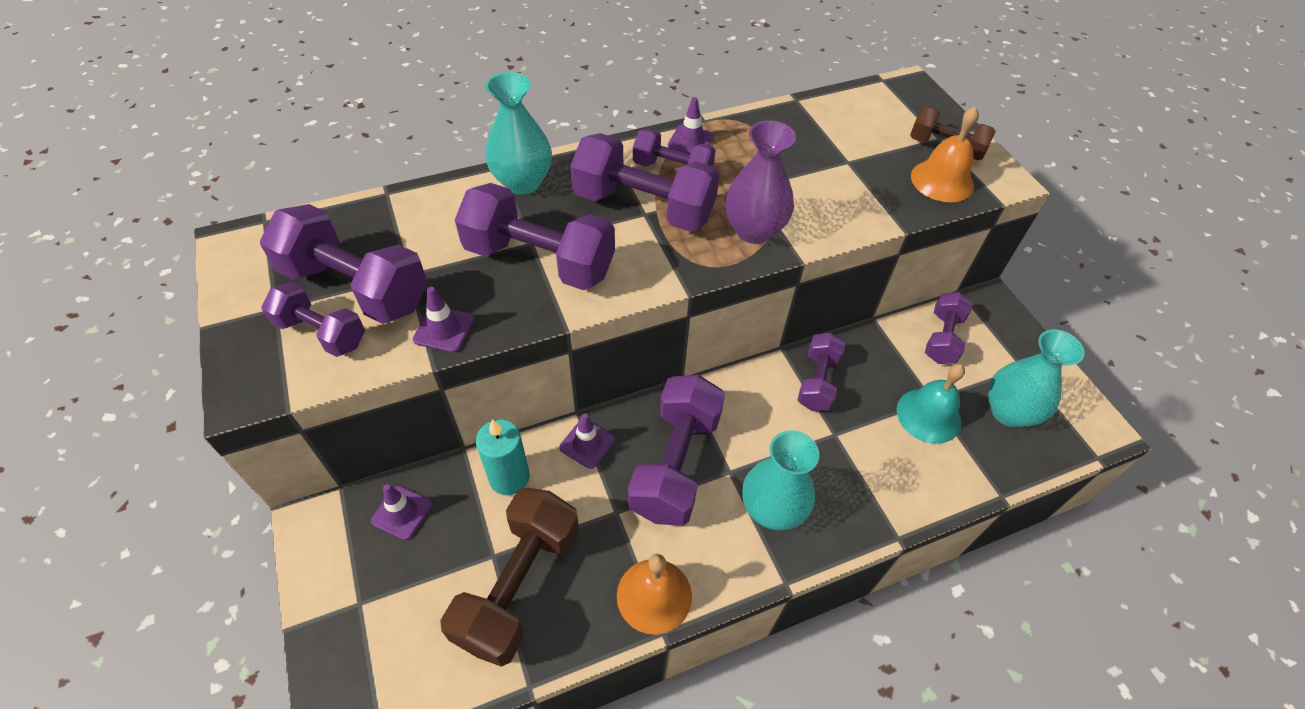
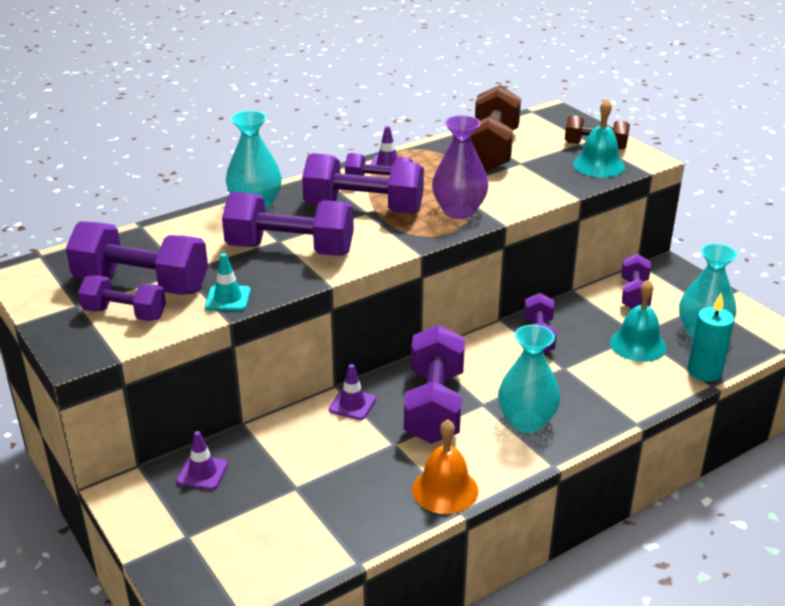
camera: 10 degrees left, 20 degrees down
(444, 329) = (228, 298): purple traffic cone -> turquoise traffic cone
(509, 477) = (291, 436): turquoise candle -> turquoise candle (704, 371)
(519, 585) = (325, 502): brown dumbbell -> brown dumbbell (491, 150)
(942, 180) = (598, 165): orange bell -> turquoise bell

